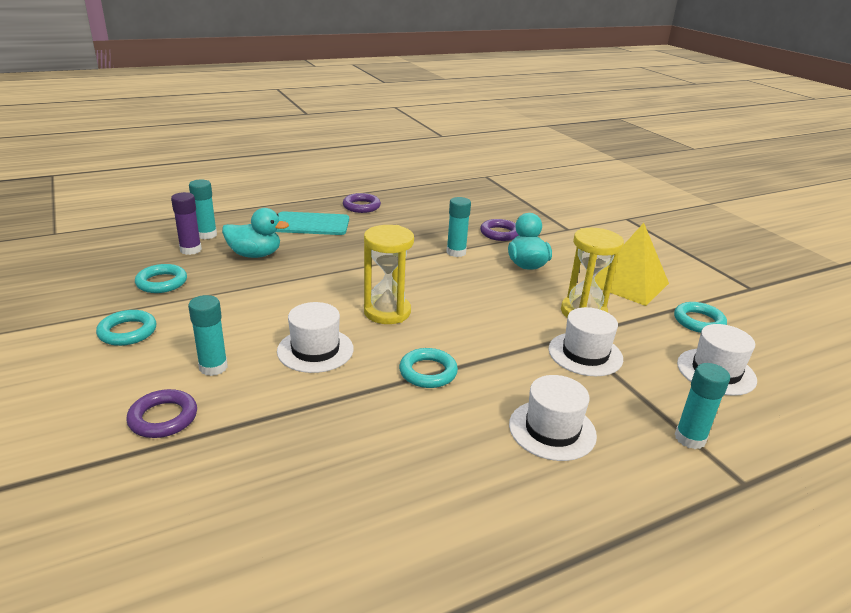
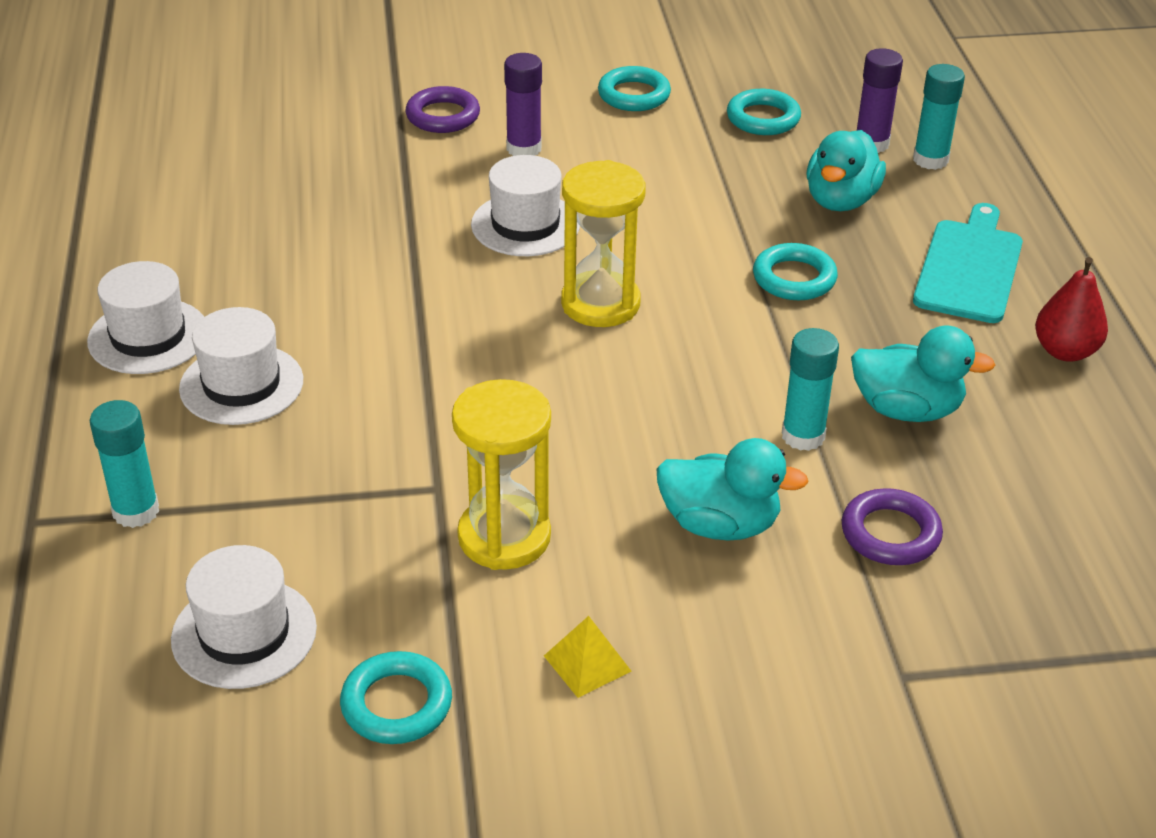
camera: 110 degrees right, 10 degrees up
(213, 367) = (524, 148): turquoise glue stick -> purple glue stick
(361, 206) = (1065, 351): purple ring -> red pear
(422, 233) = (906, 409): none -> turquoise duck
(428, 372) = (423, 309): turquoise ring -> turquoise ring (794, 278)
(585, 354) = (380, 485): white hat -> white hat (148, 336)
(628, 283) = (587, 663): yellow pyramid -> yellow pyramid, size x0.45

